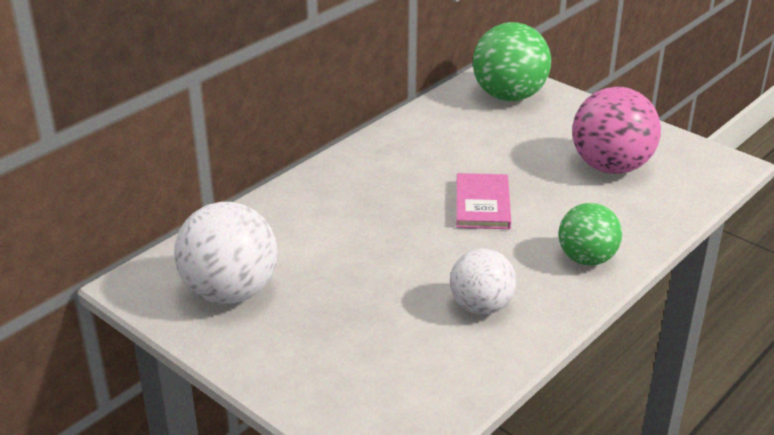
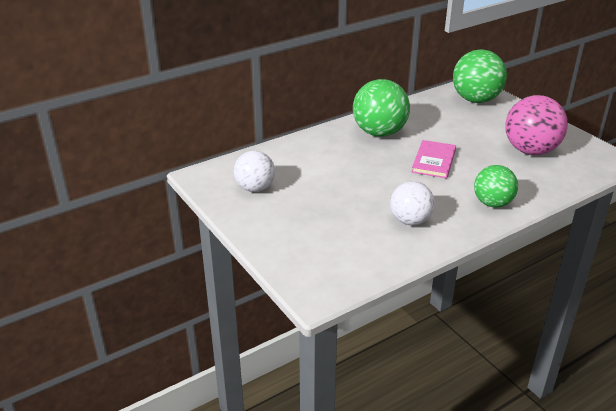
camera: 15 degrees right, 0 degrees up
(230, 292) = (255, 188): white ball -> white ball, size x0.64
(388, 170) = (379, 133): none -> green ball

